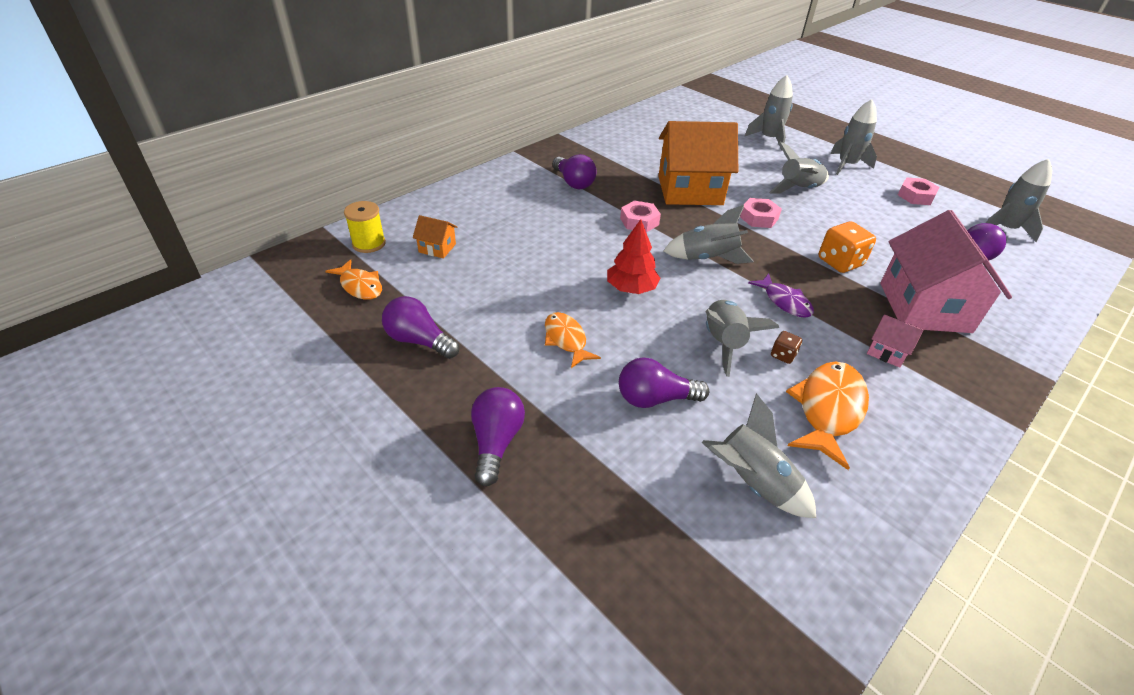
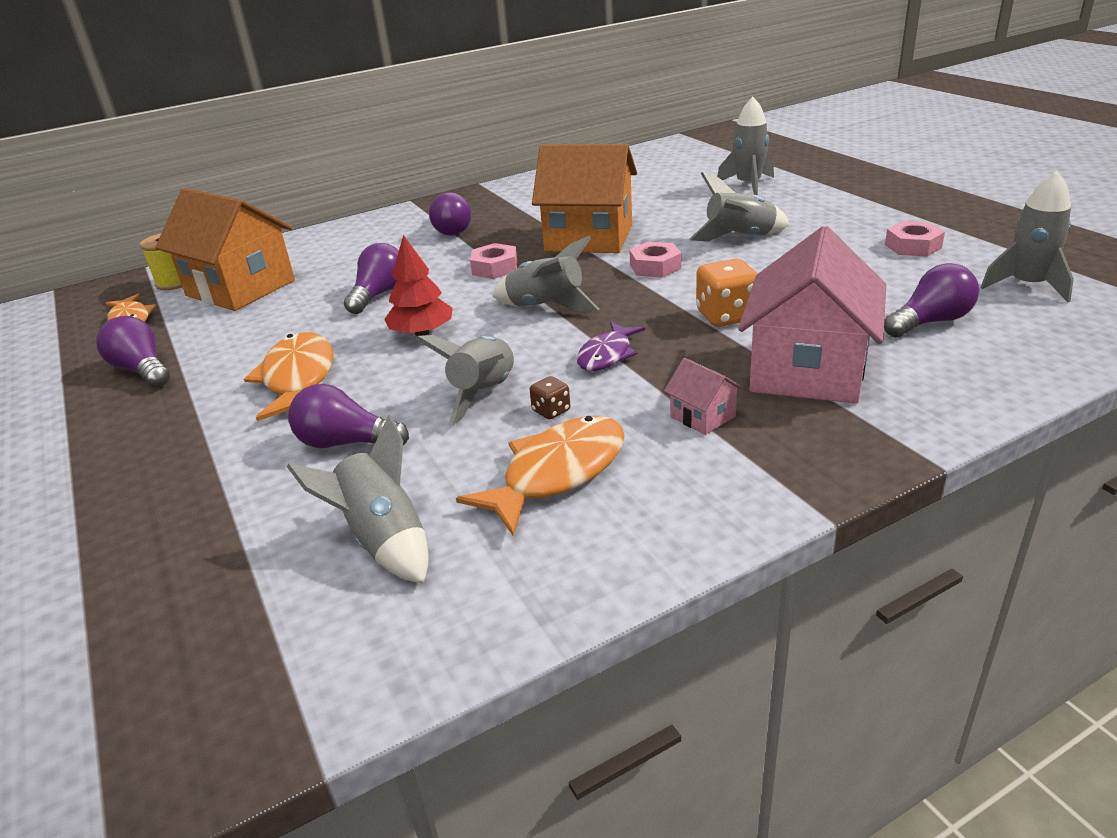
camera: 20 degrees right, 10 degrees down
(437, 248) = (240, 288): orange house -> orange house, size x2.38
(496, 442) = (131, 468): purple light bulb -> purple light bulb (379, 294)
(566, 340) = (299, 379): orange fish -> orange fish, size x1.59
(784, 301) = (607, 355): purple fish -> purple fish turned 45 degrees clockwise
(846, 165) = (836, 212): grey rocket -> none

